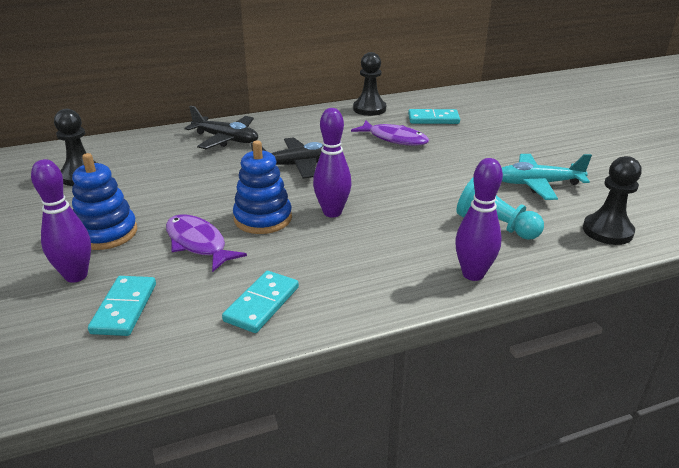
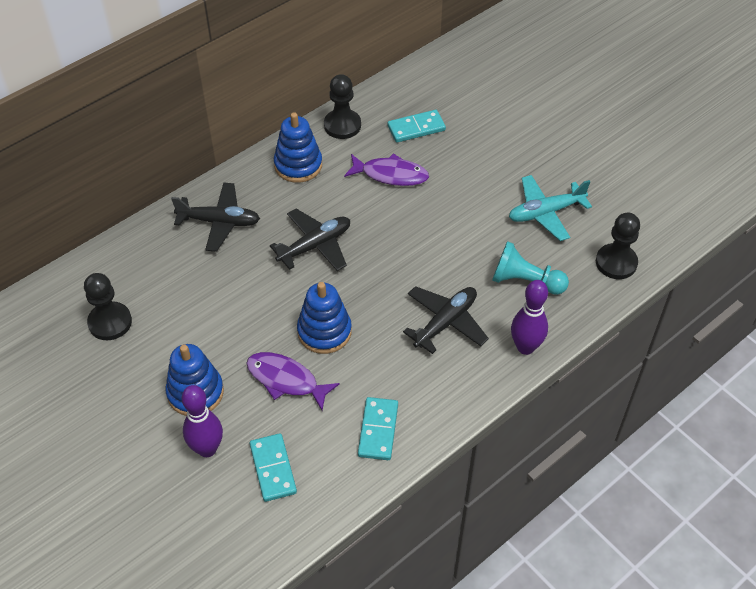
camera: 20 degrees left, 20 degrees up
(317, 122) = (298, 165): none -> blue stacking toy
(332, 212) = (381, 305): purple bowling pin -> none
(391, 237) = (445, 322): none -> black plane

